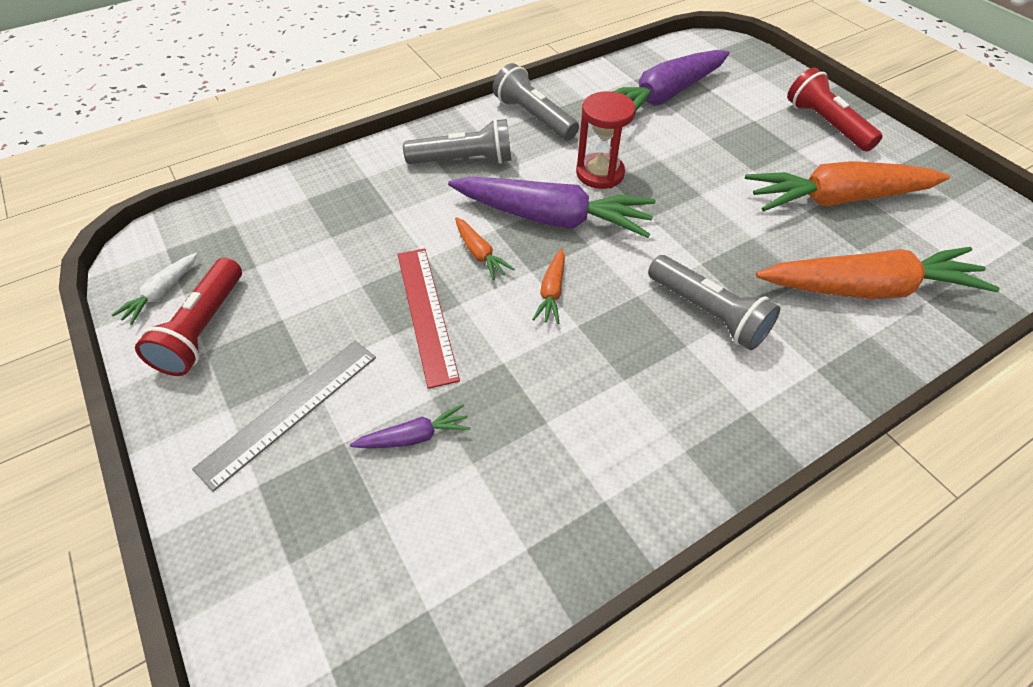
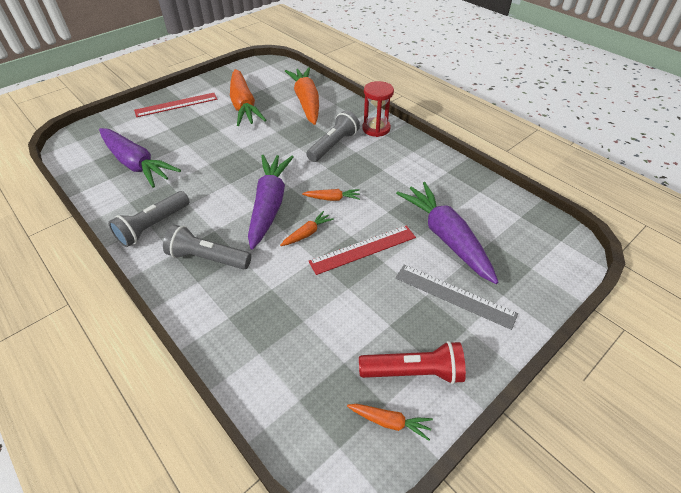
camera: 100 degrees left, 5 degrees down
(162, 293) = (389, 422): white carrot -> orange carrot
(414, 436) = (446, 237): purple carrot -> purple carrot, size x2.29
(464, 160) = (208, 258): grey flashlight -> grey flashlight turned 60 degrees counterclockwise
(600, 173) = (223, 187): red hourglass -> red hourglass (376, 128)
(825, 124) = (176, 104): red flashlight -> red ruler

